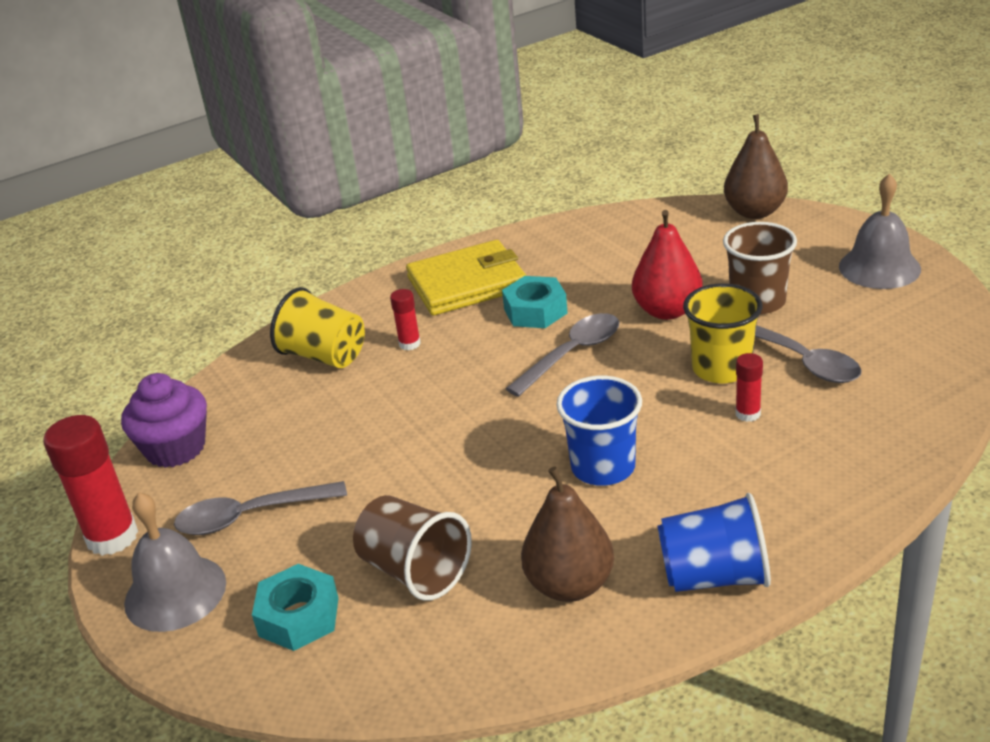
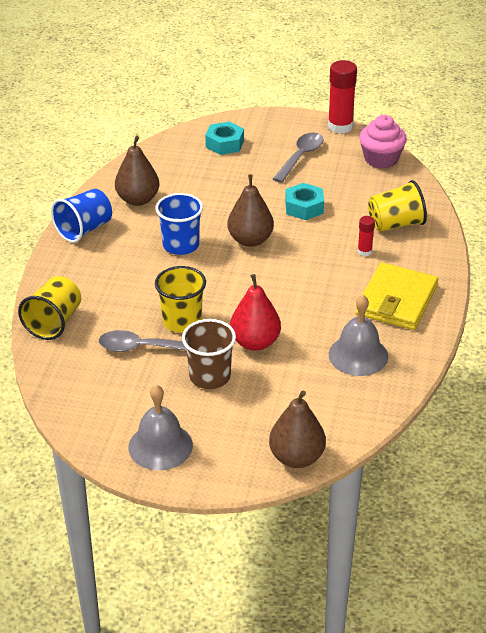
camera: 130 degrees right, 5 degrees up
(175, 448) = (381, 159): purple cupcake -> pink cupcake
(175, 592) = (282, 127): grey bell -> grey bell (358, 355)
(415, 571) = (204, 175): brown cup -> none
(507, 425) = (250, 240): none -> brown pear
(535, 311) = (329, 303): turquoise nut -> turquoise nut (304, 207)
(572, 354) = (271, 289): grey spoon -> none
(748, 414) = (141, 303): red glue stick -> none
(894, 445) = (54, 322): none -> yellow cup

